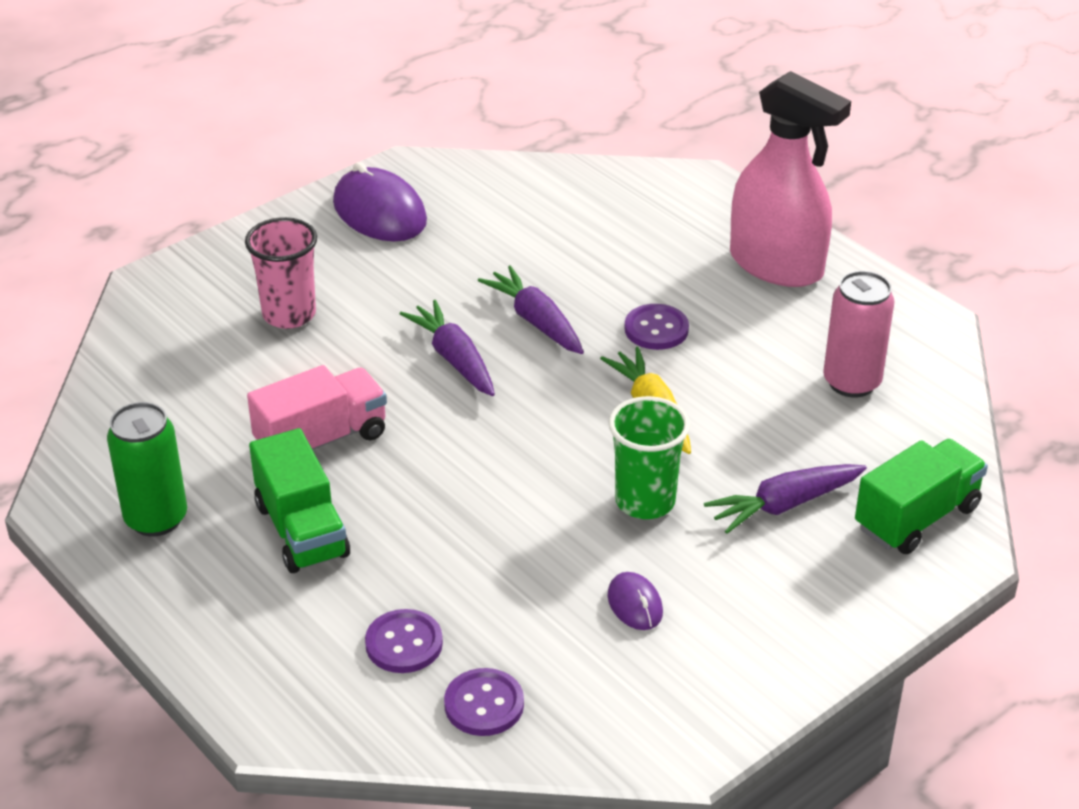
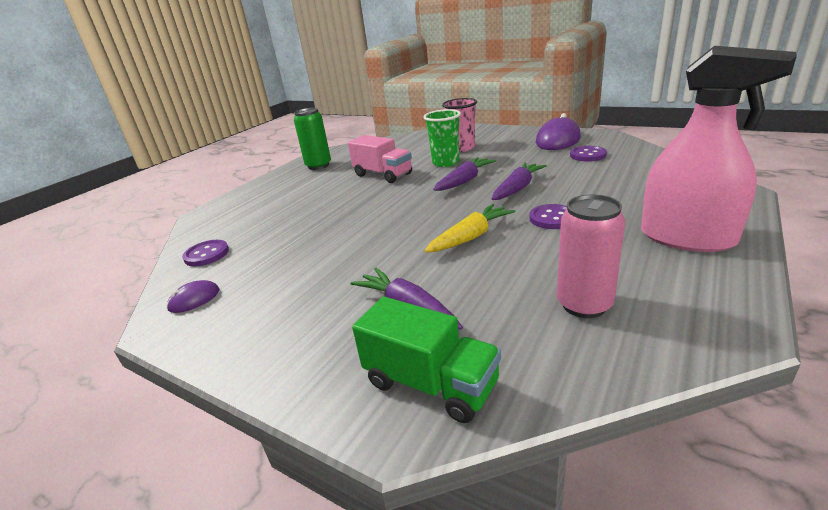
camera: 75 degrees right, 10 degrees down
(302, 530) = (321, 188): green truck -> none
(404, 643) = (250, 225): purple button -> purple button (588, 155)
(635, 604) = (288, 276): purple mouse -> purple mouse (194, 299)
(645, 501) = (382, 256): green cup -> green cup (445, 162)
(776, 265) = (687, 238): pink spray bottle -> pink spray bottle turned 75 degrees counterclockwise

